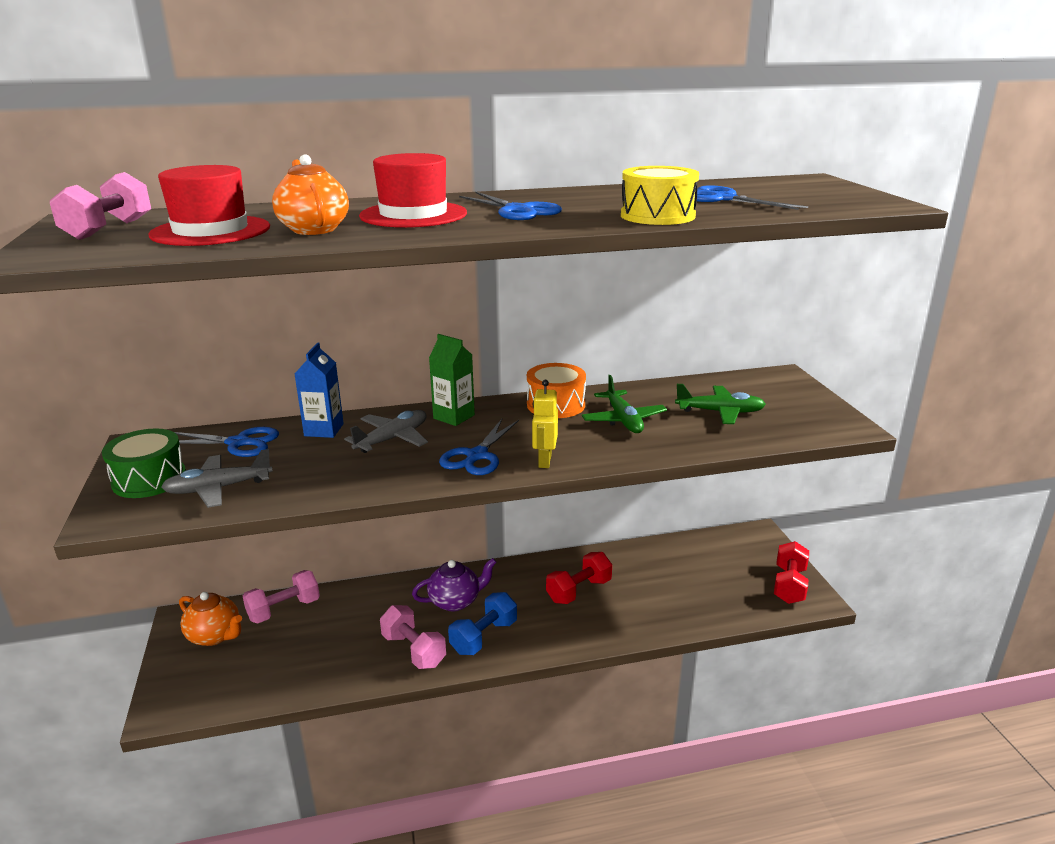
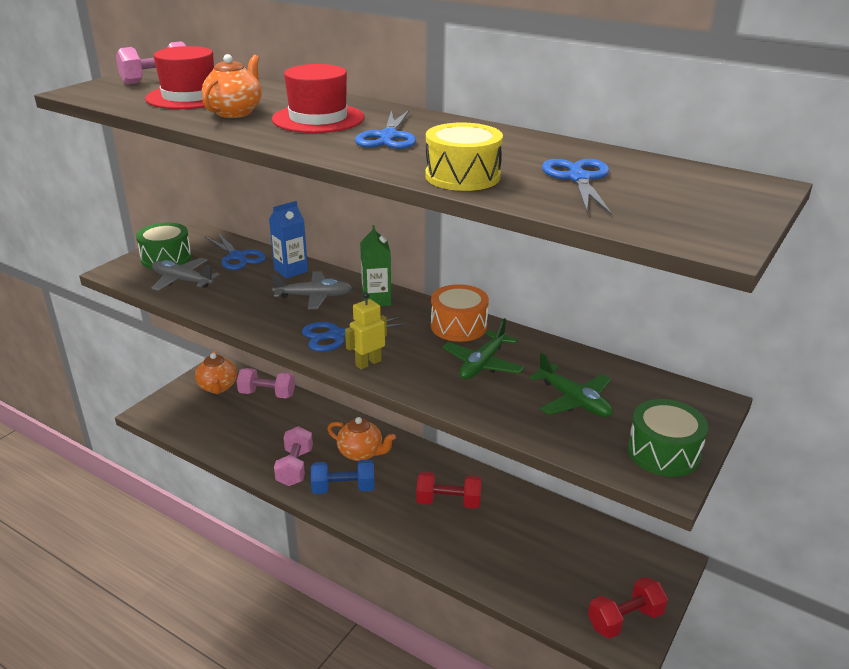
camera: 45 degrees right, 5 degrees up
(455, 601) = (361, 453): purple teapot -> orange teapot
(818, 413) = (663, 452): none -> green drum

